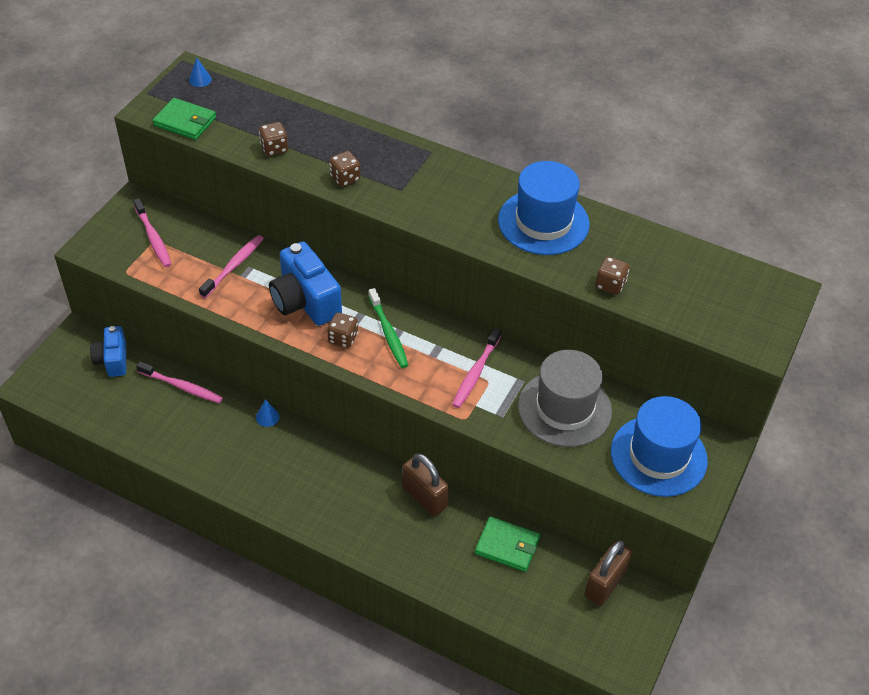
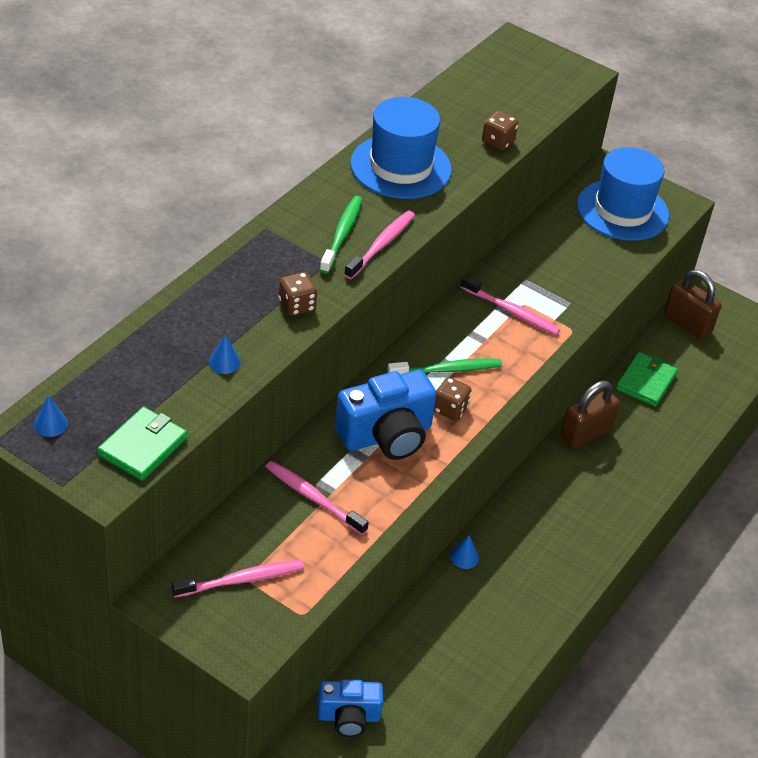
camera: 85 degrees left, 5 degrees down
(182, 387) = (406, 640): pink toothbrush -> pink toothbrush (381, 245)
(274, 148) = (224, 362): brown dice -> blue cone
(439, 195) = (342, 234): none -> green toothbrush
(564, 408) = (563, 258): grey hat -> none

